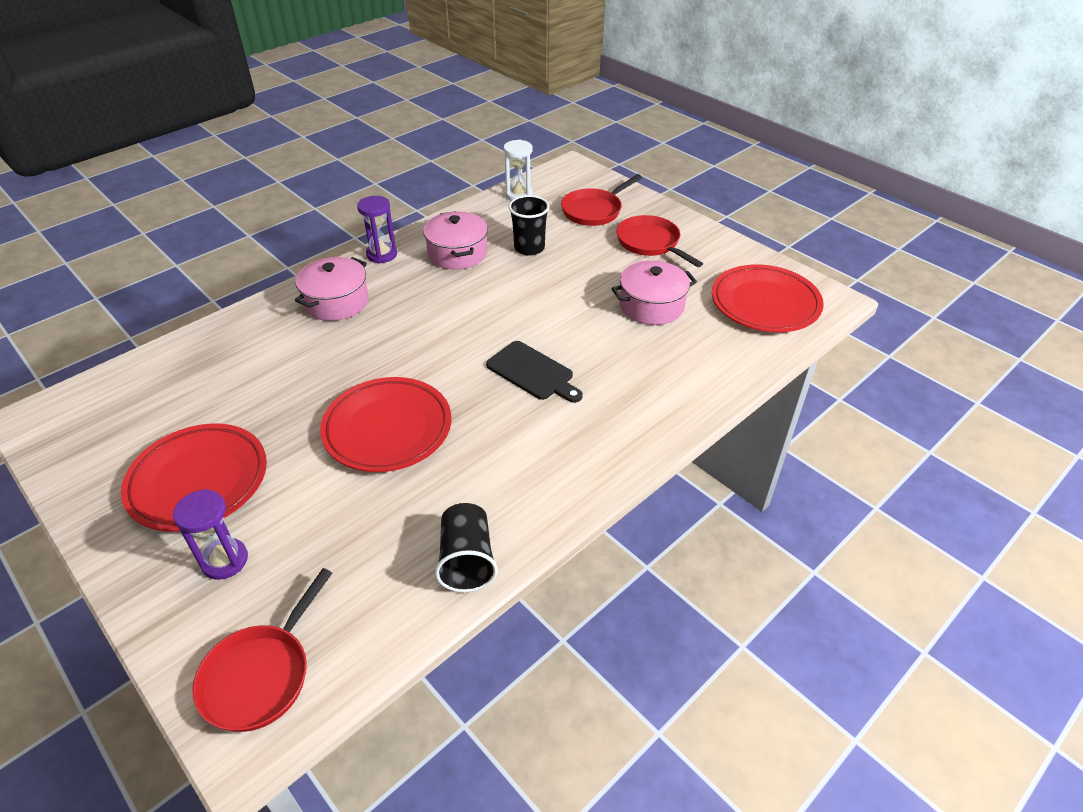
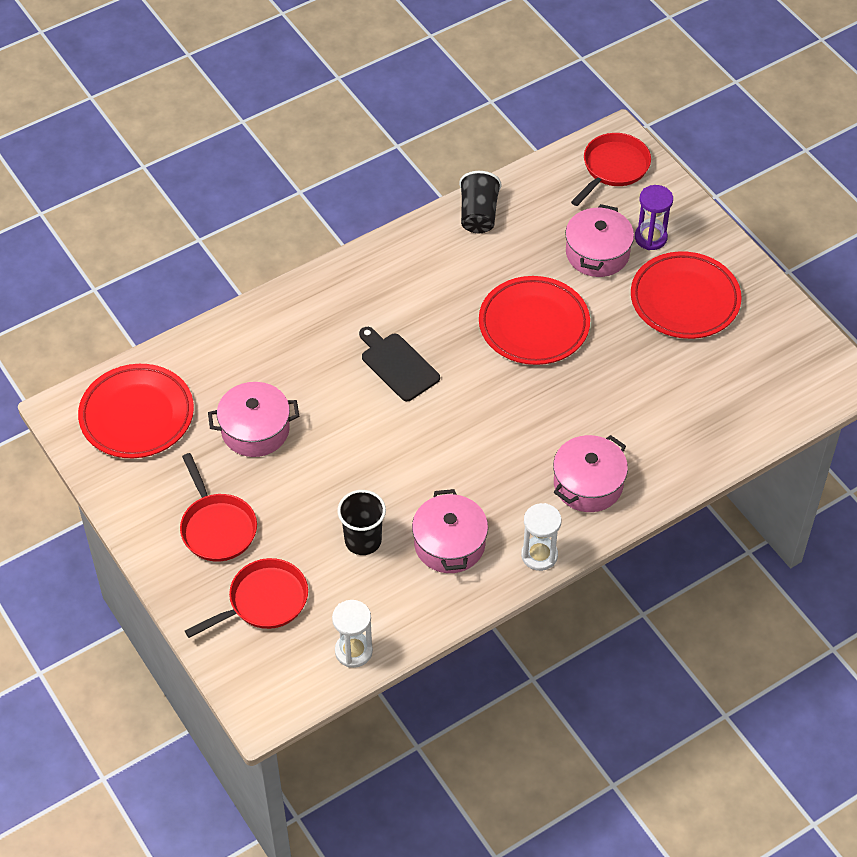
camera: 170 degrees left, 10 degrees up
(303, 527) = (597, 253): none -> pink pot
(382, 254) = (539, 555): purple hourglass -> white hourglass

